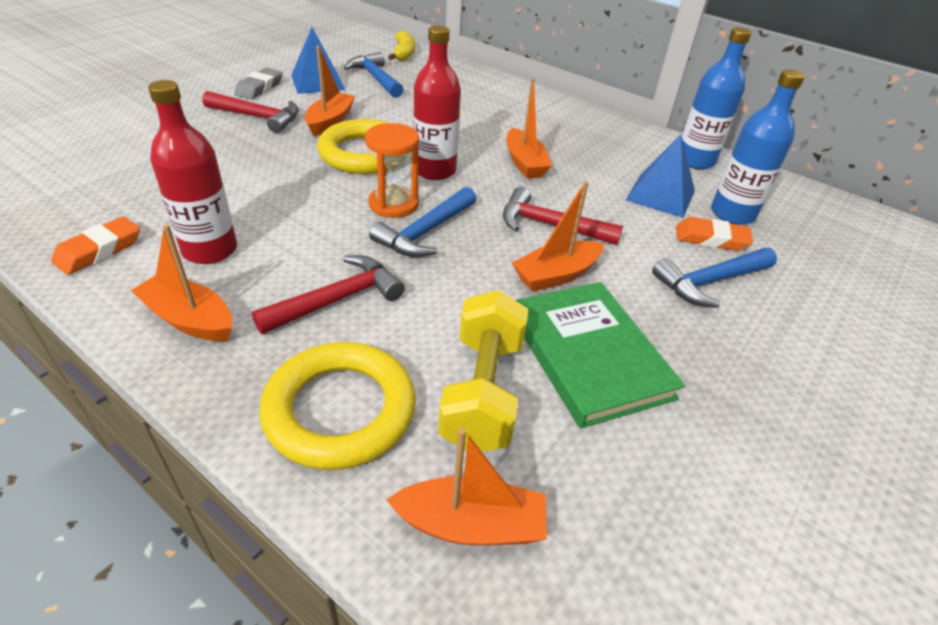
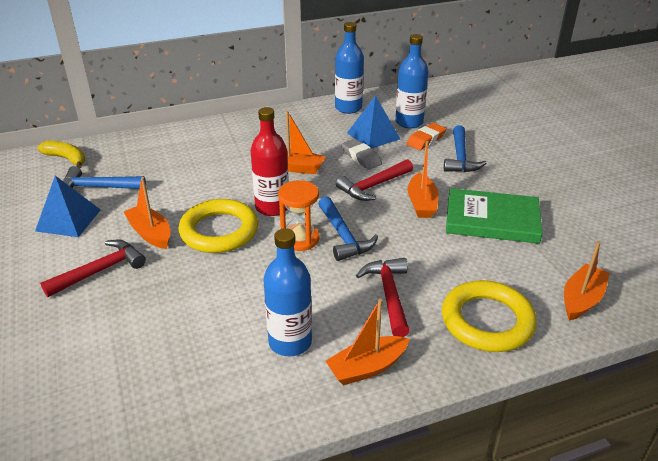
camera: 55 degrees left, 5 degrees down
(99, 250) = (244, 405): orange eraser -> none
(210, 250) = (290, 342): red bottle -> blue bottle
(259, 88) = (41, 256): grey eraser -> grey eraser (361, 157)
(483, 392) = (499, 265): yellow dumbbell -> none

